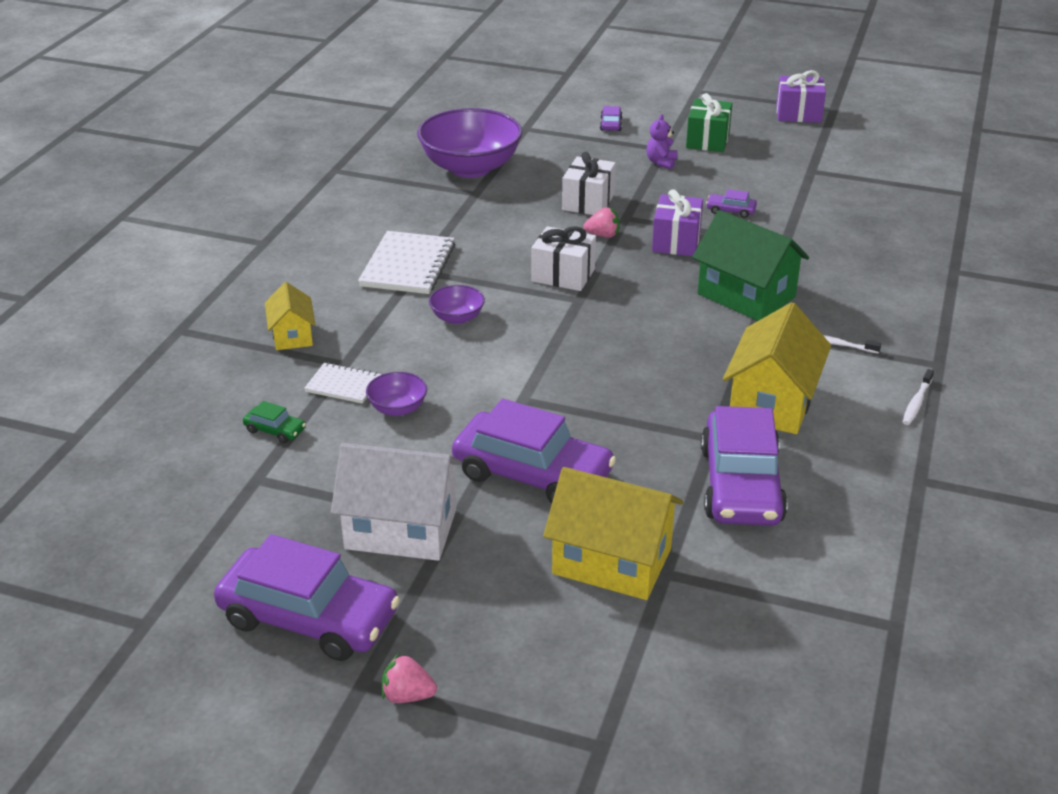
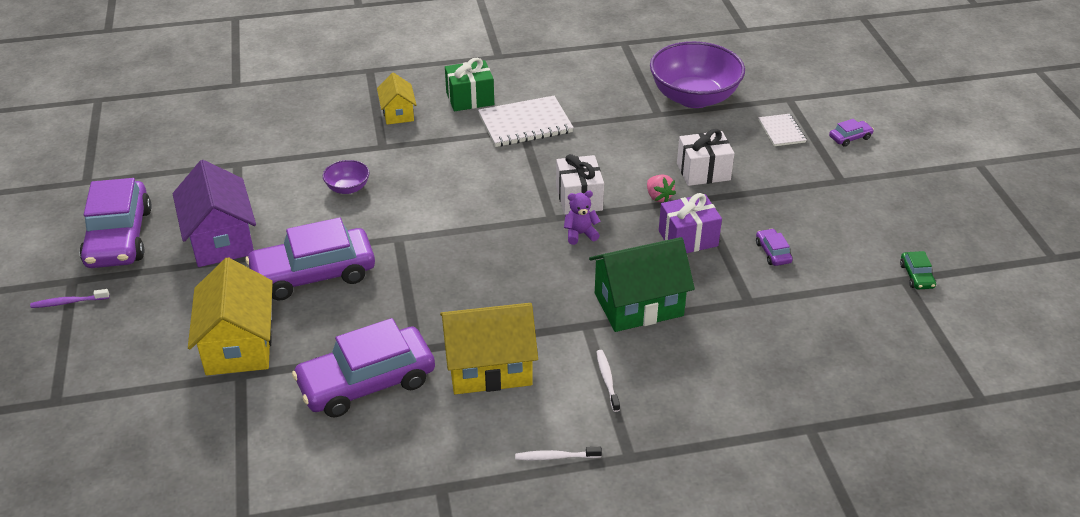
camera: 60 degrees right, 5 degrees up
(275, 430) = (290, 150): green car -> green car (916, 276)
(292, 335) = (398, 113): yellow house -> yellow house turned 60 degrees counterclockwise
(343, 385) = (357, 156): white notebook -> white notebook (781, 131)
(401, 529) = (221, 239): white house -> purple house
(407, 695) = (68, 302): pink strawberry -> purple toothbrush
(457, 318) = (476, 171): purple bowl -> none
(532, 474) = (313, 274): purple car -> purple car turned 75 degrees clockwise
(661, 162) = (814, 187): purple teddy bear -> purple teddy bear (580, 234)
(707, 140) = (887, 199): green gift -> green gift (470, 99)
(746, 295) = (638, 304): green house -> green house turned 60 degrees clockwise
(798, 114) = (1012, 238): purple gift -> none

